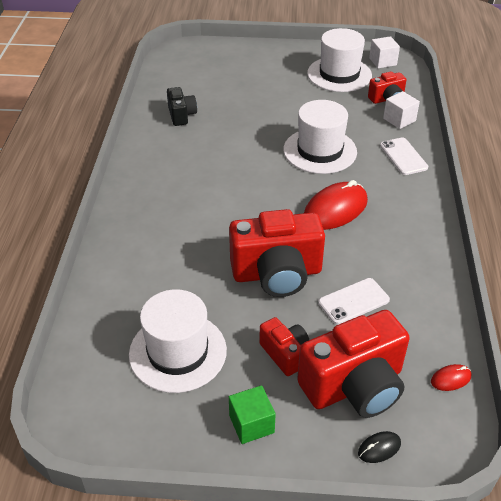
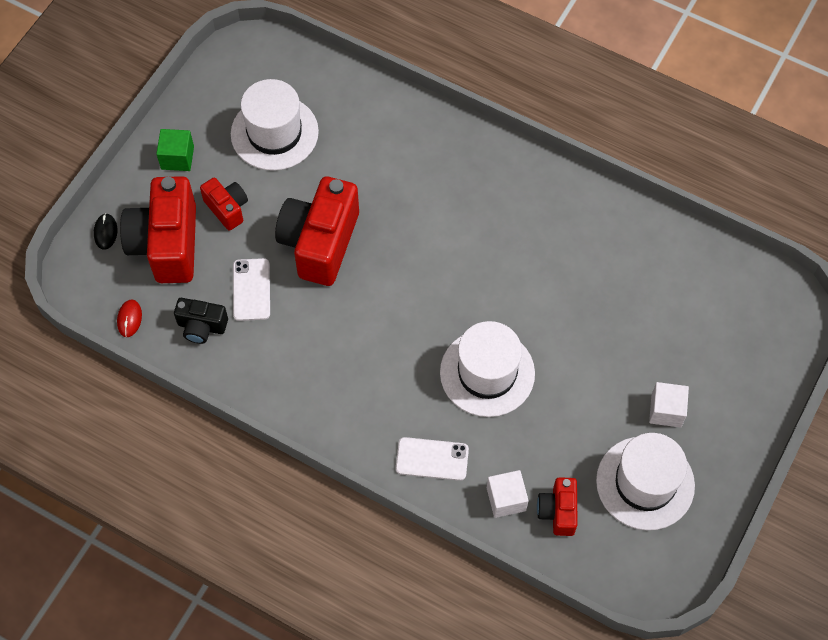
camera: 115 degrees right, 20 degrees up
(181, 115) = (629, 255): black camera -> black camera (201, 326)
(285, 354) = (227, 208): red camera -> red camera turned 120 degrees counterclockwise
(335, 209) = (380, 337): red mouse -> none
(382, 62) = (654, 561): white cube -> white cube (666, 410)

